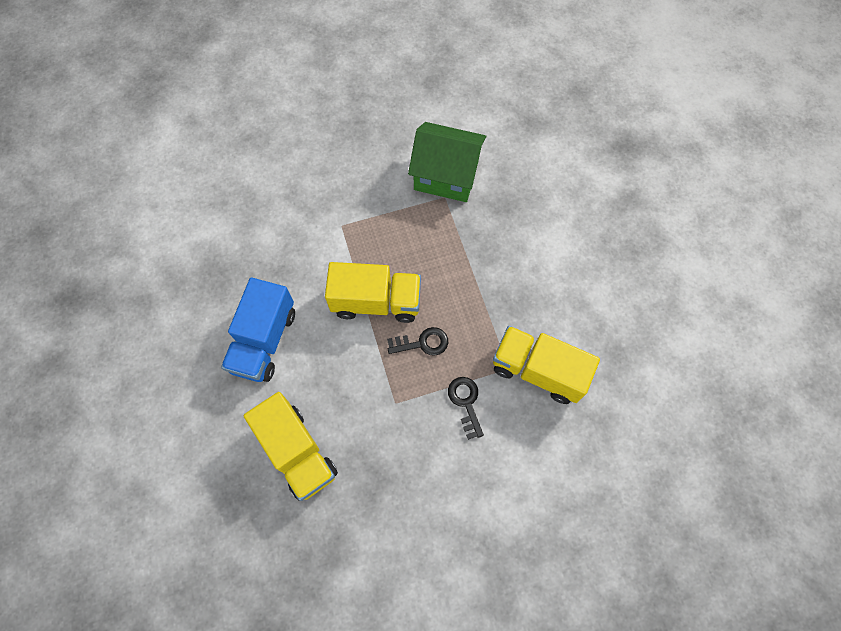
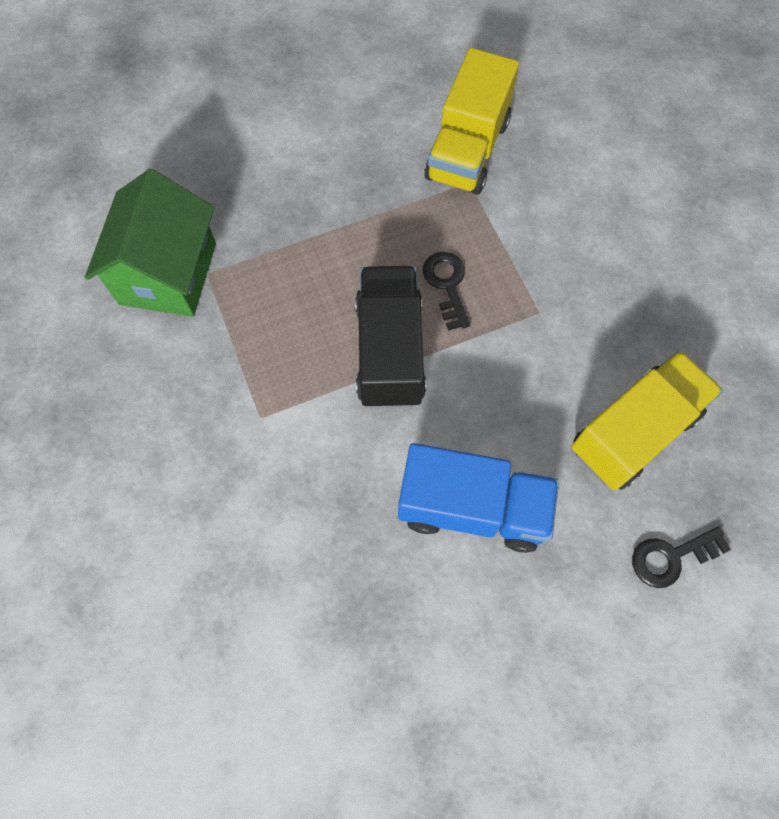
camera: 95 degrees left, 0 degrees up
(376, 302) = (389, 351): yellow truck -> black truck
(466, 402) = (523, 228): black key -> black key (671, 557)

